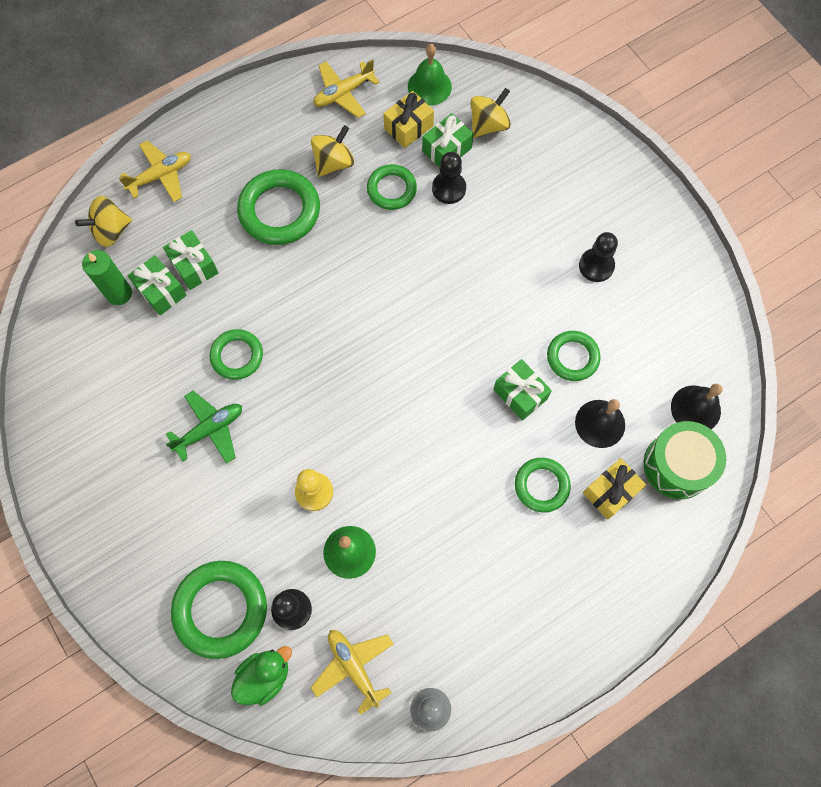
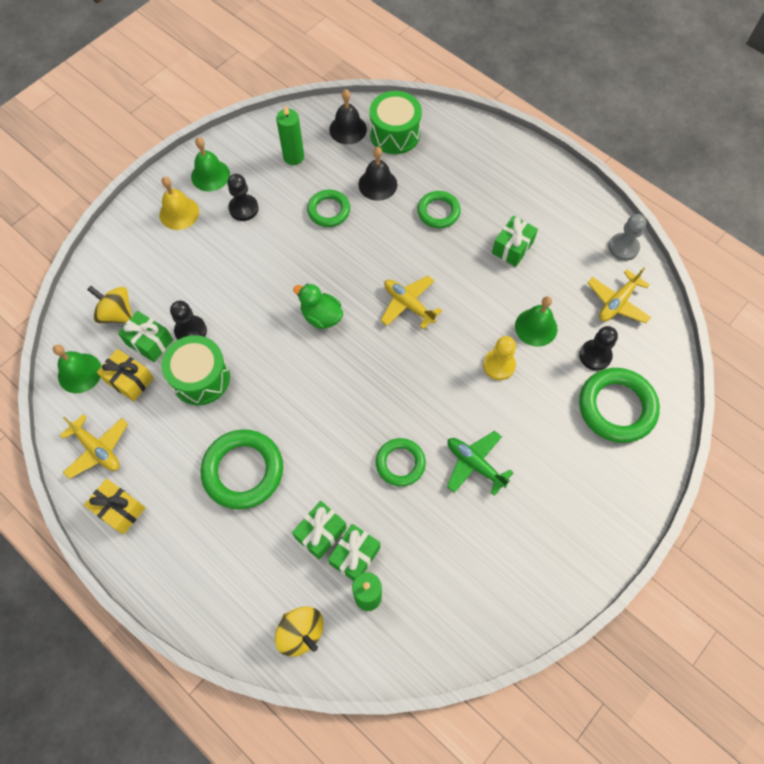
camera: 105 degrees left, 5 degrees down
(161, 176) = (225, 603): yellow plane -> yellow plane (408, 304)
(264, 676) = (650, 360): green duck -> green duck (321, 316)
(334, 163) = (180, 436): yellow spinning top -> none
(391, 189) = (200, 378): green ring -> green drum
(520, 394) = (370, 239): green gift -> green gift (512, 247)
(605, 199) = (179, 213): none -> yellow bell
(610, 492) = (428, 169): yellow gift -> yellow gift (119, 509)
(652, 239) = (210, 175): none -> green bell
(662, 335) = (293, 157): none -> green candle

